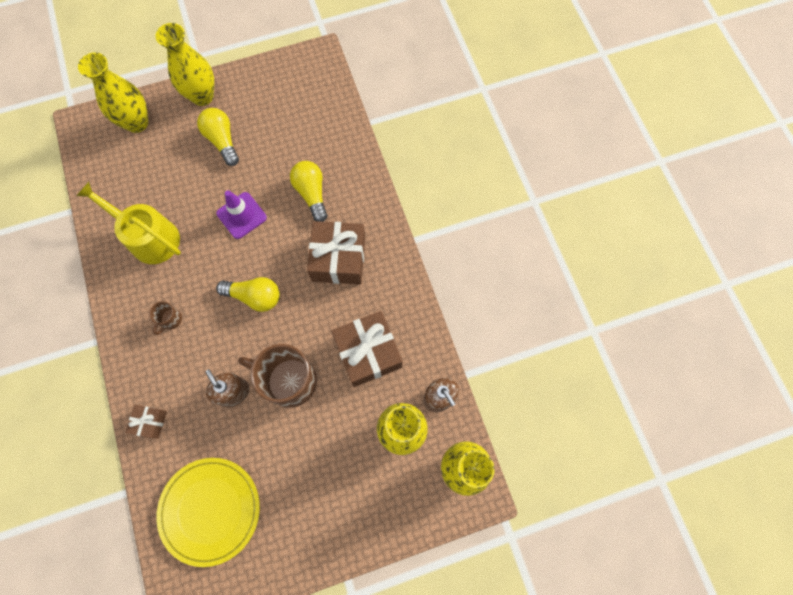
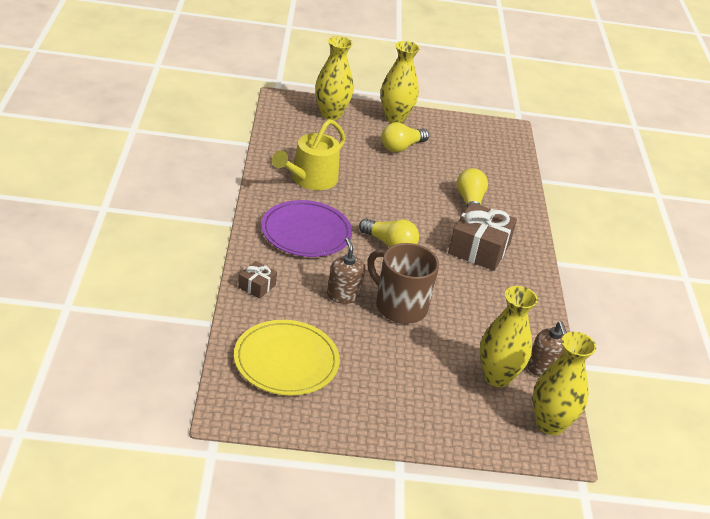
camera: 15 degrees right, 35 degrees down
(149, 237) = (310, 179): yellow watering can -> yellow watering can turned 105 degrees counterclockwise
(171, 320) = (306, 232): brown mug -> purple plate
(222, 141) = (401, 147): yellow light bulb -> yellow light bulb turned 120 degrees counterclockwise
(241, 215) = (399, 194): purple traffic cone -> none
(368, 352) = (483, 315): brown gift -> none

